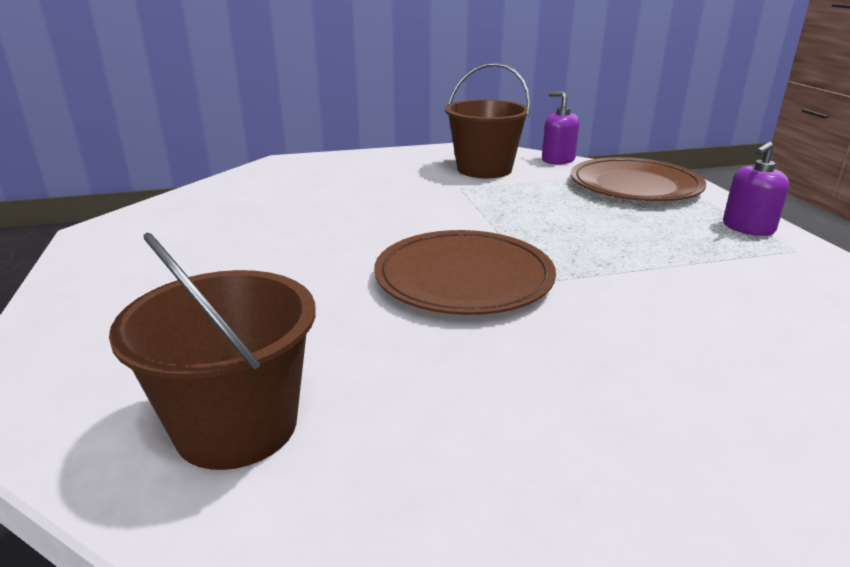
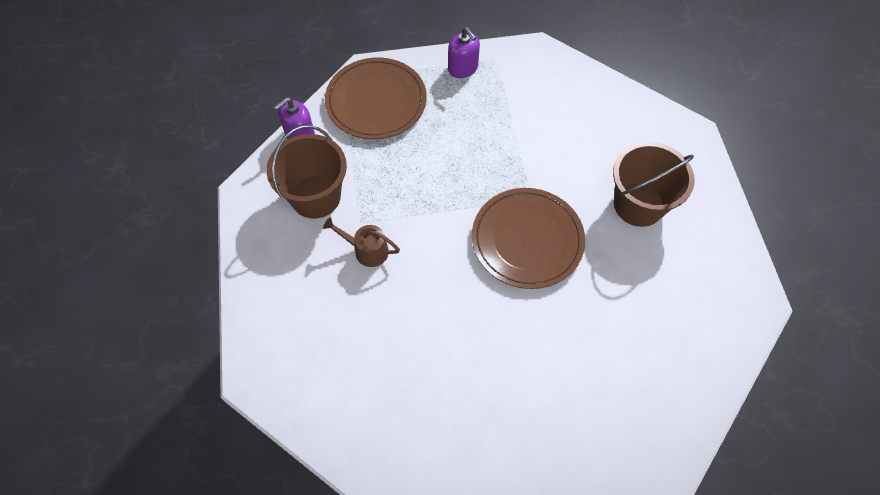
camera: 85 degrees left, 35 degrees up
(237, 426) = (672, 353): brown bucket -> brown bucket (638, 204)
(424, 191) = (367, 250): none -> brown watering can

